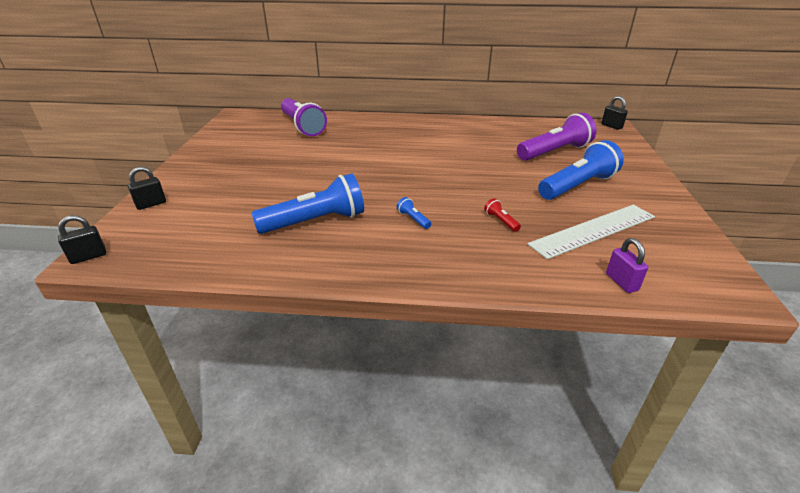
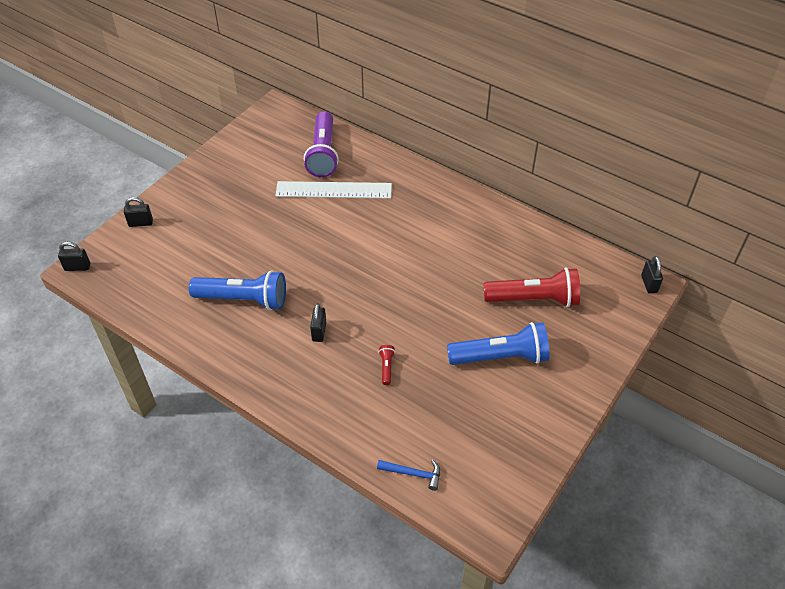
camera: 30 degrees right, 15 degrees up
(413, 219) = (319, 332): blue flashlight -> black padlock
(555, 152) = (534, 299): purple flashlight -> red flashlight
(593, 230) = (452, 415): white ruler -> white ruler (334, 190)
(621, 282) = (413, 474): purple padlock -> blue hammer

